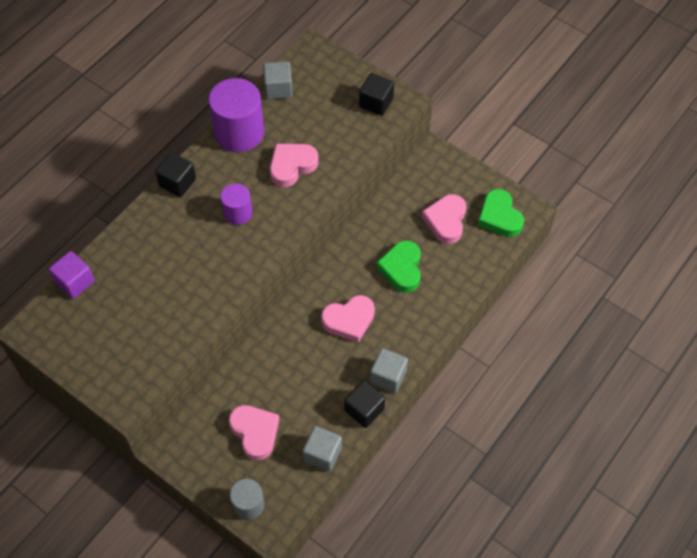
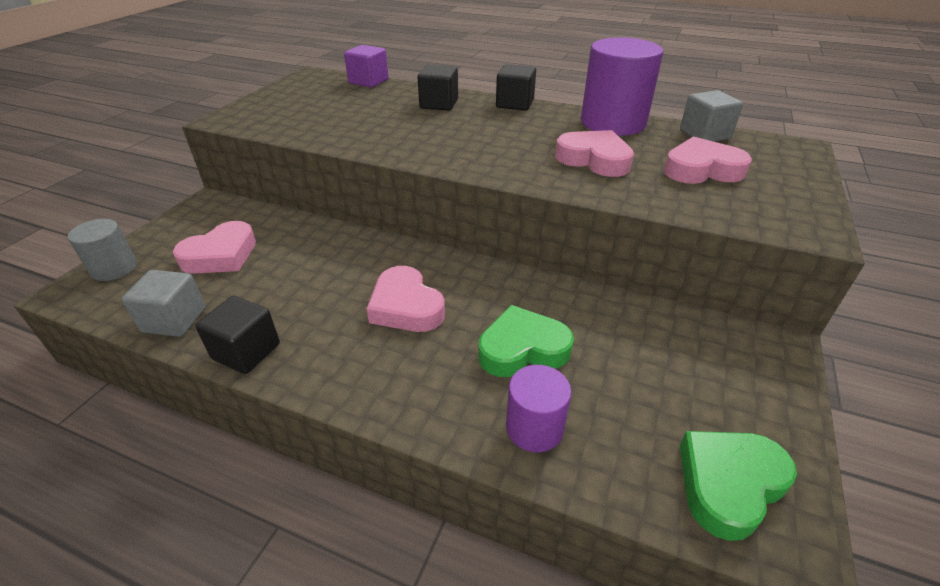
camera: 75 degrees right, 20 degrees down
(238, 213) = (496, 138): purple cylinder -> purple cylinder (534, 428)
(376, 103) = (778, 206): black cube -> black cube (439, 104)
(388, 376) = (309, 369): grey cube -> none
(446, 221) = (654, 391): pink heart -> pink heart (702, 169)

